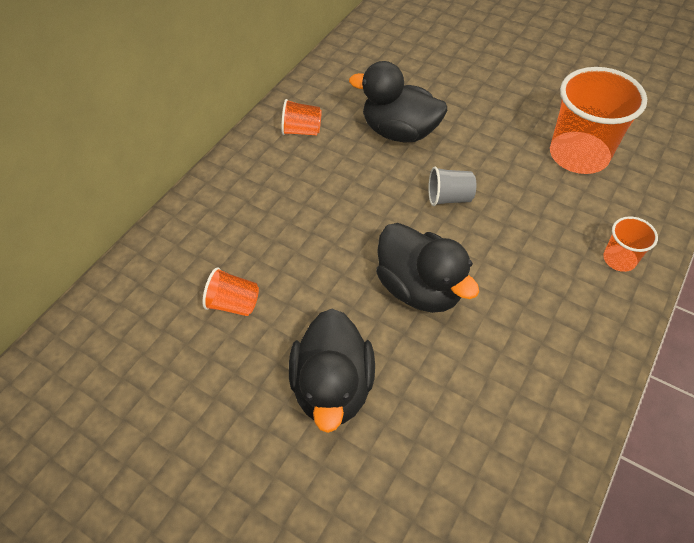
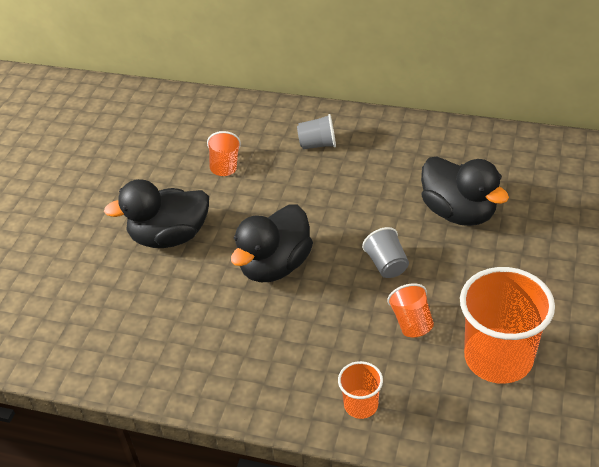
camera: 75 degrees right, 10 degrees down
(247, 210) = (317, 144): none -> grey cup
(302, 131) = (425, 149): orange cup -> orange cup (411, 322)
(399, 132) = (458, 212): black duck -> black duck turned 135 degrees clockwise

